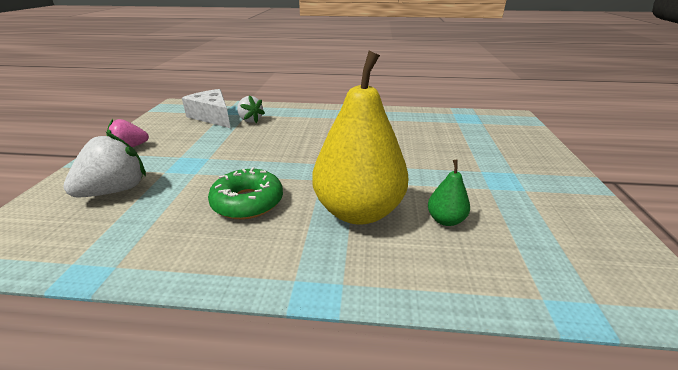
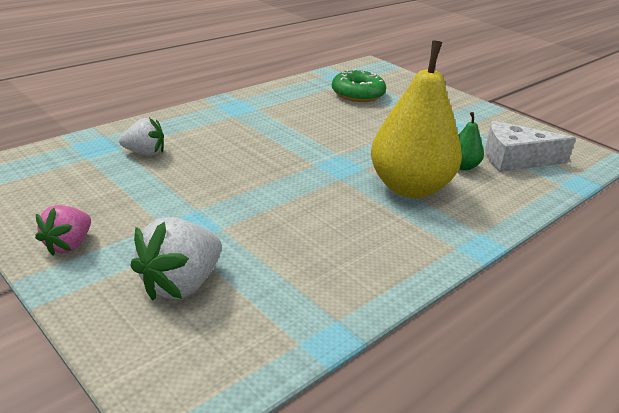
camera: 50 degrees left, 0 degrees up
(116, 190) = (181, 284): white strawberry -> white strawberry turned 135 degrees counterclockwise
(213, 116) = (83, 167): white cheese -> white cheese (515, 159)
(248, 202) = (326, 223): green donut -> green donut (357, 94)

